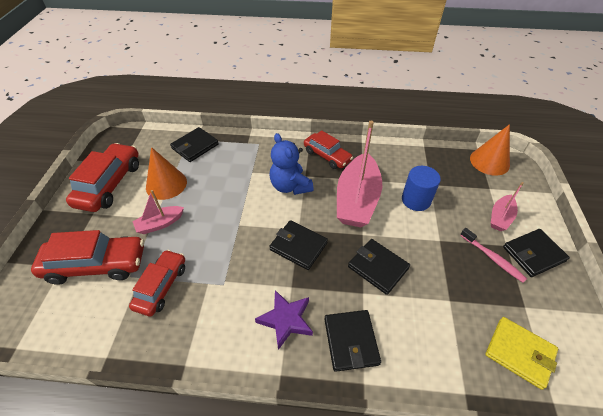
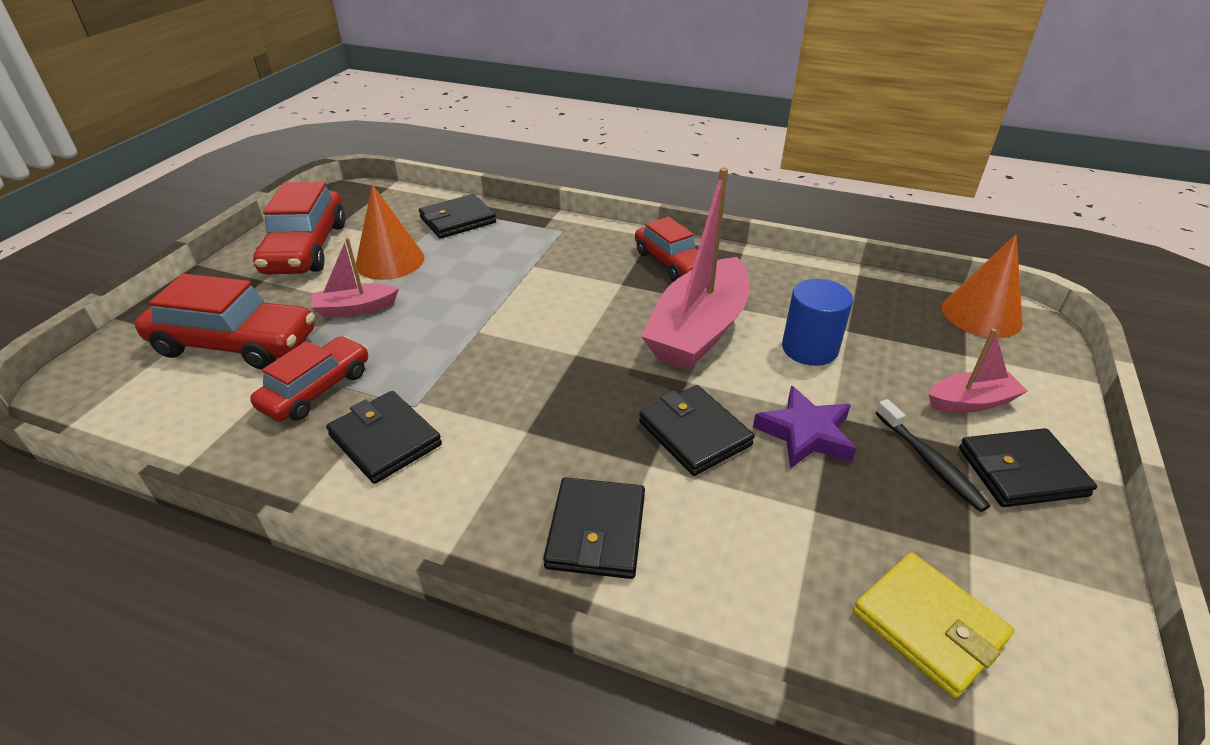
camera: 15 degrees right, 10 degrees down
(109, 184) = (306, 248): red car -> red car turned 150 degrees clockwise
(286, 320) = (495, 476): purple star -> purple star (805, 433)
(290, 186) = (588, 294): blue teddy bear -> none
(298, 246) = (565, 377): black wallet -> black wallet (385, 440)
(493, 258) = (930, 462): pink toothbrush -> black toothbrush
(500, 217) = (971, 402): pink boat -> pink boat turned 150 degrees counterclockwise

